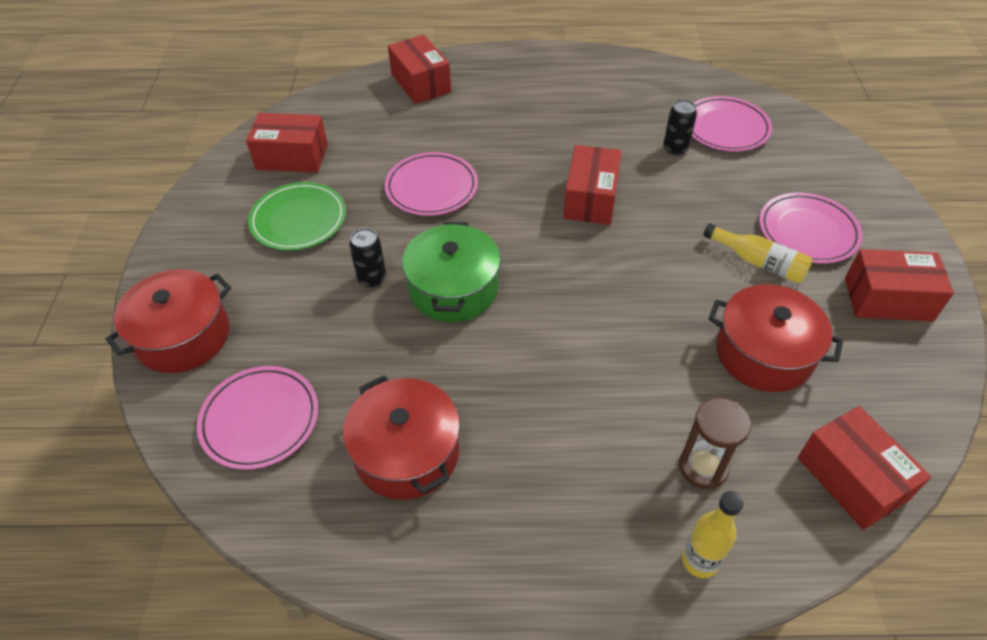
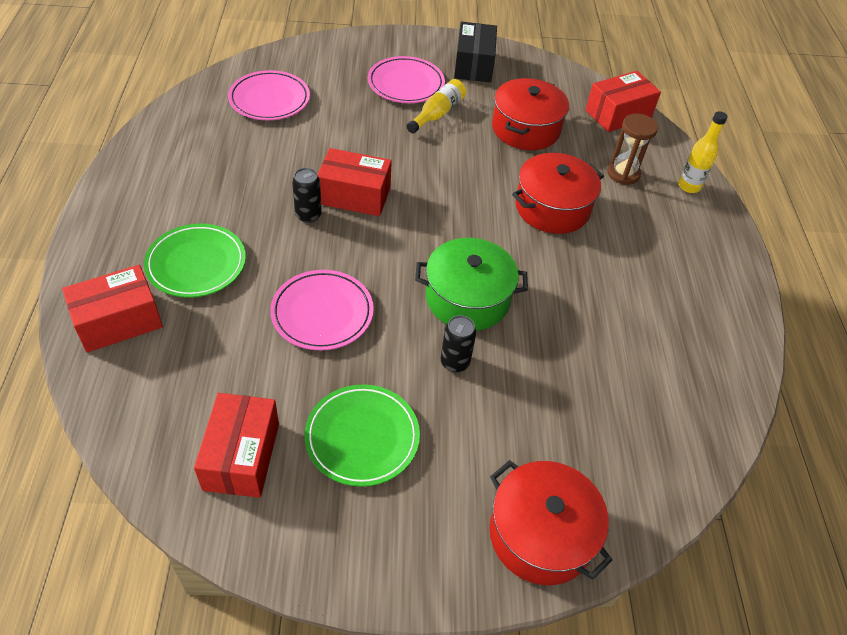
camera: 95 degrees left, 0 degrees up
(260, 419) = (631, 444): pink plate -> none
(406, 453) = (644, 333): red pot -> red pot (552, 208)
(484, 111) = (196, 264): none -> green plate
(675, 149) = (293, 133): black can -> black can (308, 215)
(888, 299) = (474, 65): red box -> black box

